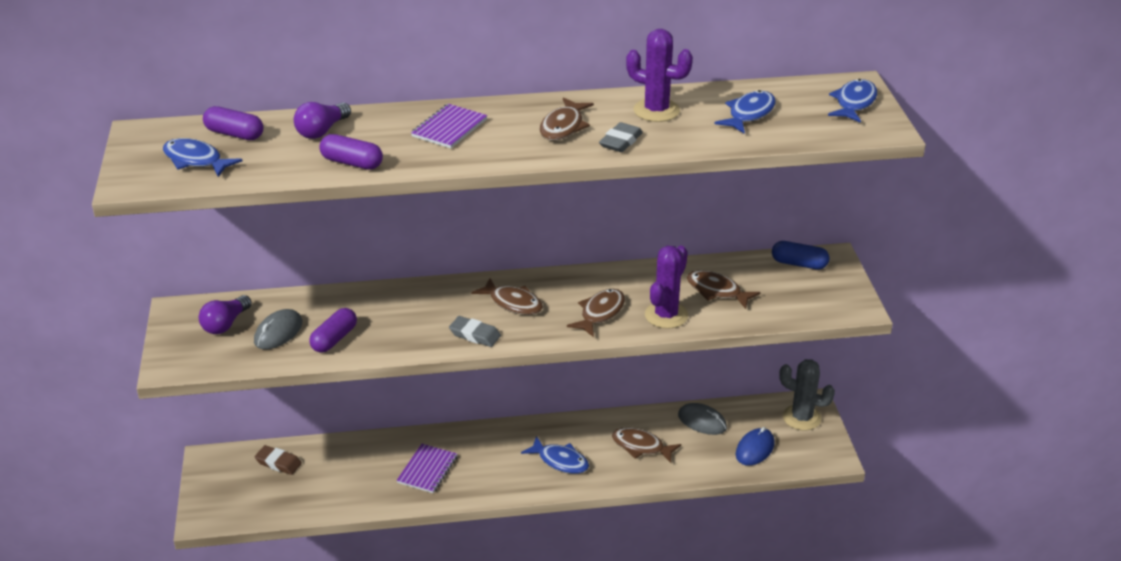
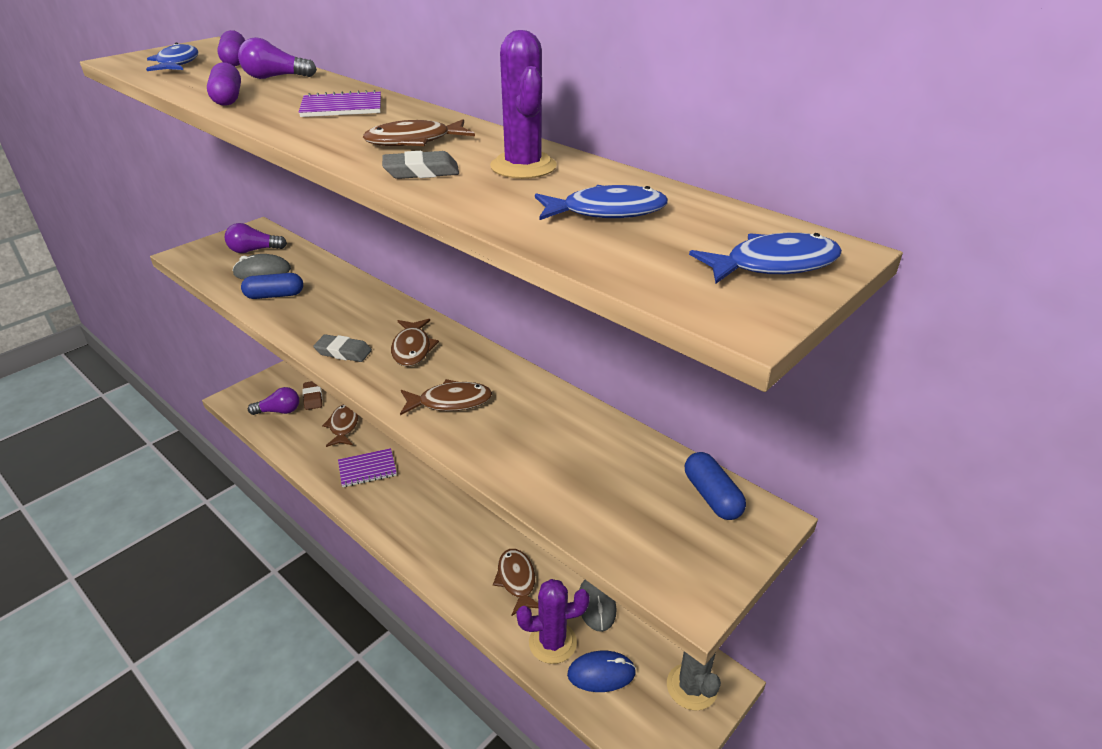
camera: 50 degrees right, 0 degrees up
(270, 492) = (279, 411): none -> purple light bulb
(334, 339) = (275, 295): purple capsule -> blue capsule
(475, 335) = (343, 352): grey eraser -> grey eraser turned 60 degrees counterclockwise
(560, 461) = (447, 538): blue fish -> none
(666, 315) = (494, 444): purple cactus -> purple cactus (552, 642)
(716, 291) = (578, 458): brown fish -> brown fish (343, 426)

